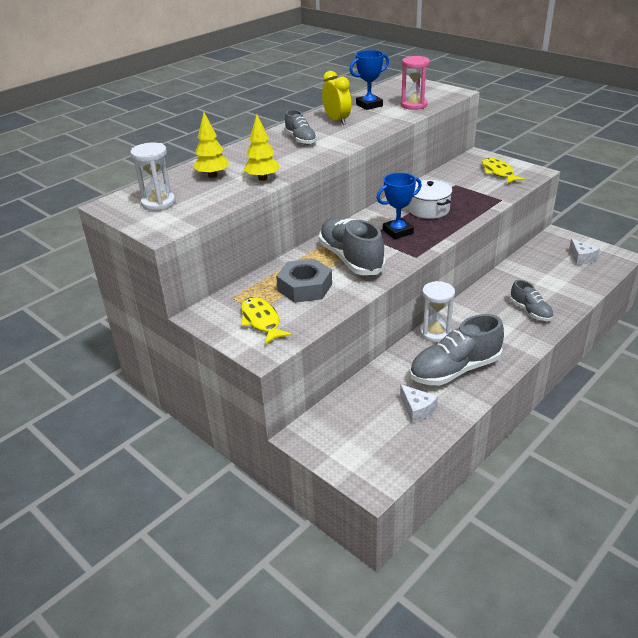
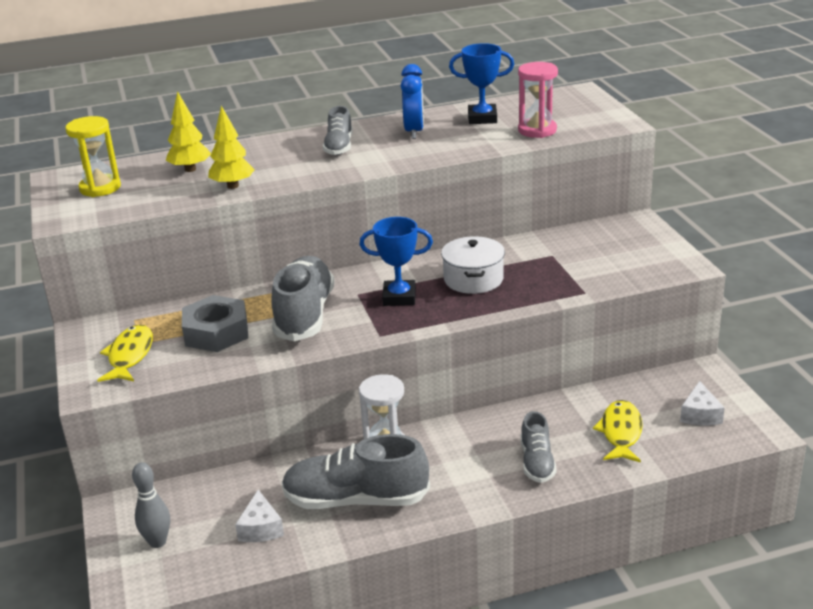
camera: 30 degrees right, 5 degrees down
(158, 203) = (100, 188): white hourglass -> yellow hourglass
(337, 121) = (414, 131): yellow clock -> blue clock
(359, 445) = (157, 542): none -> grey bowling pin
(498, 172) = (631, 253): yellow fish -> yellow fish (621, 432)

